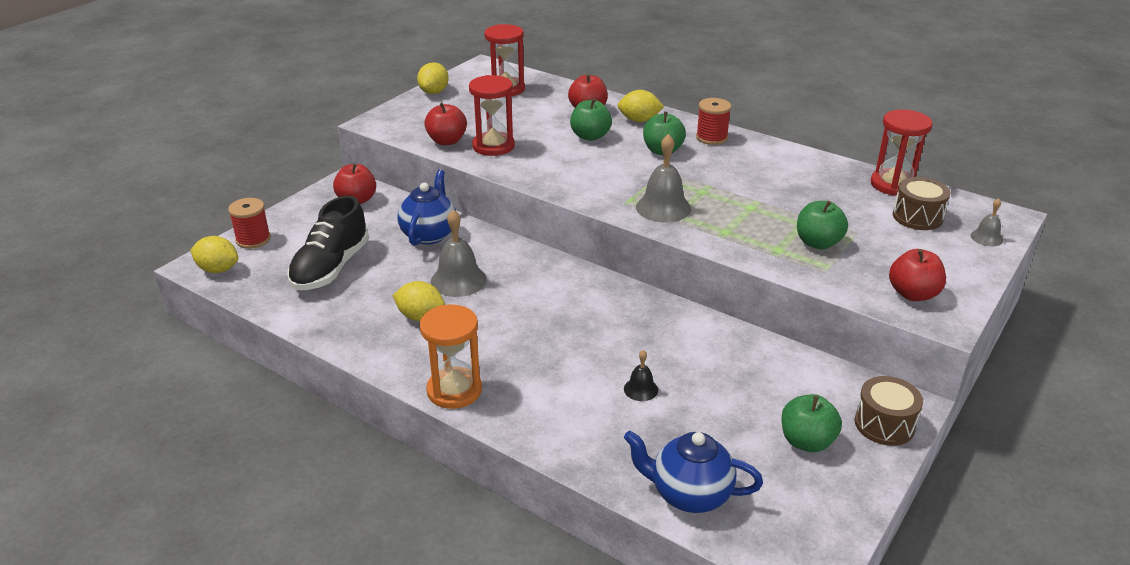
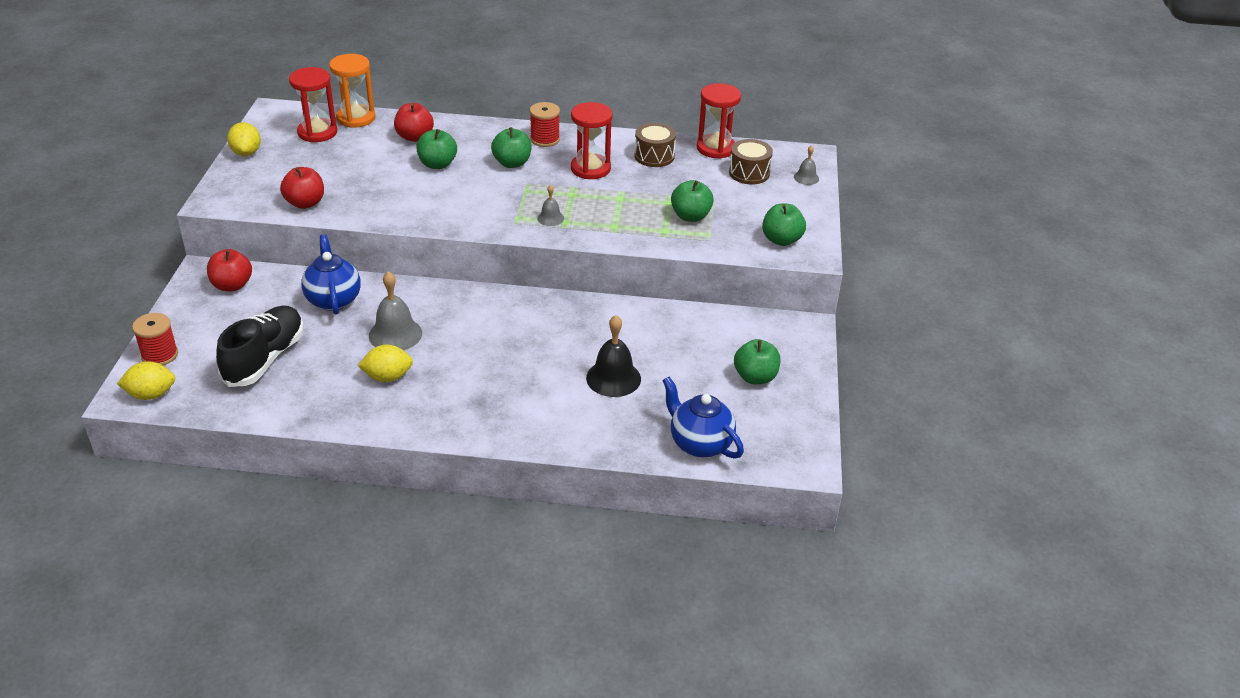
camera: 30 degrees left, 5 degrees up
(331, 268) = (265, 359): black shoe -> black shoe turned 150 degrees counterclockwise
(454, 390) = (467, 429): orange hourglass -> orange hourglass (356, 118)
(493, 146) = (355, 197): red hourglass -> red hourglass (590, 169)
(639, 120) = (469, 137): yellow lemon -> none
(641, 389) = (613, 378): black bell -> black bell, size x1.87
(663, 207) = (550, 218): grey bell -> grey bell, size x0.54
(689, 494) = (699, 443): blue teapot -> blue teapot turned 60 degrees clockwise
(884, 424) = (799, 346): brown drum -> brown drum (654, 156)
(913, 294) = (781, 240): red apple -> green apple

